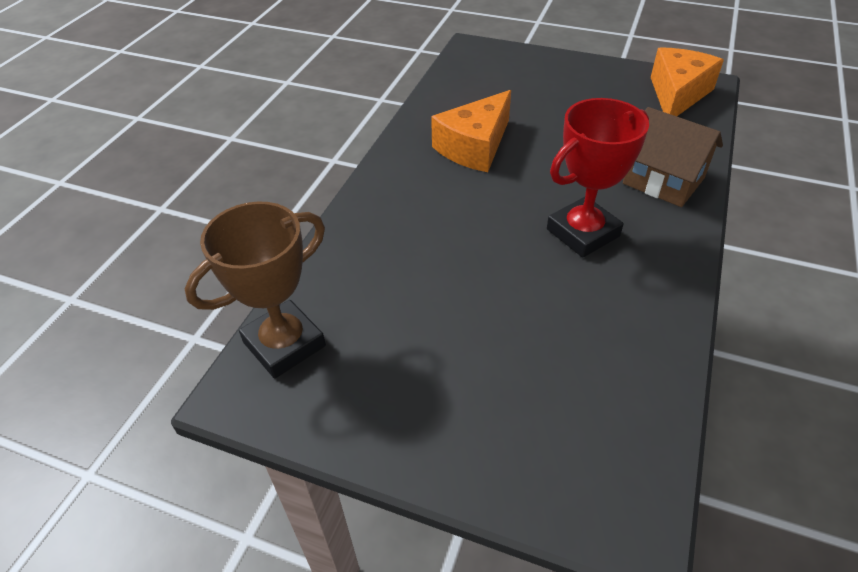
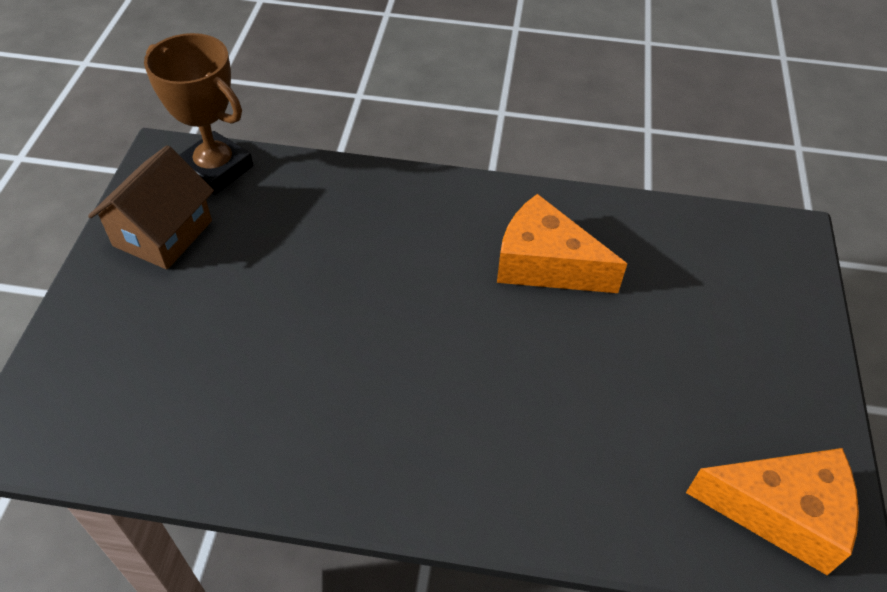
camera: 75 degrees right, 5 degrees up
(583, 233) = (401, 385): red trophy -> none
(663, 181) = (531, 480): brown house -> brown house (163, 233)

